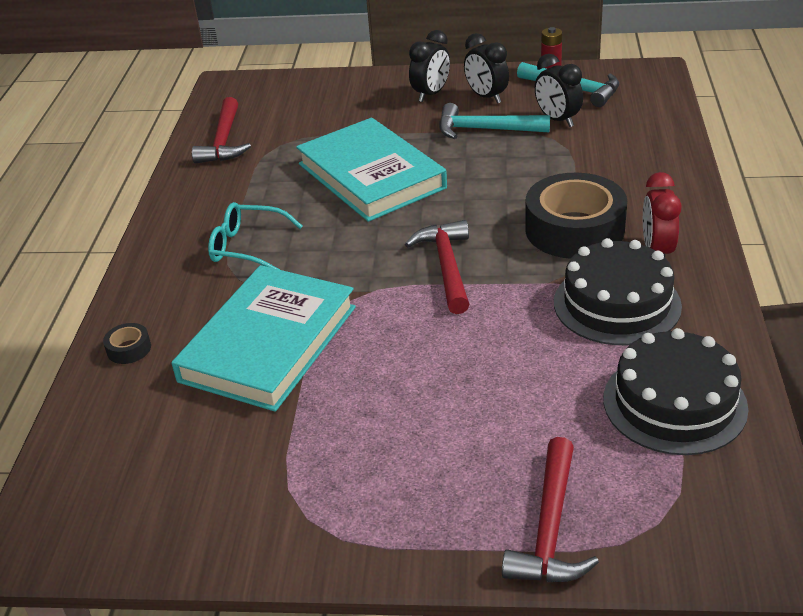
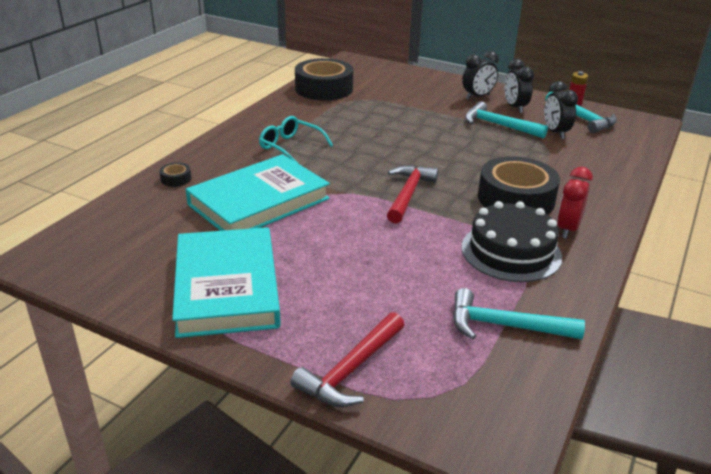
camera: 20 degrees right, 5 degrees down
(224, 141) = (324, 89): red hammer -> black tape
(371, 176) = (400, 131): turquoise book -> turquoise book (227, 287)
(674, 403) = (505, 326): black cake -> turquoise hammer

